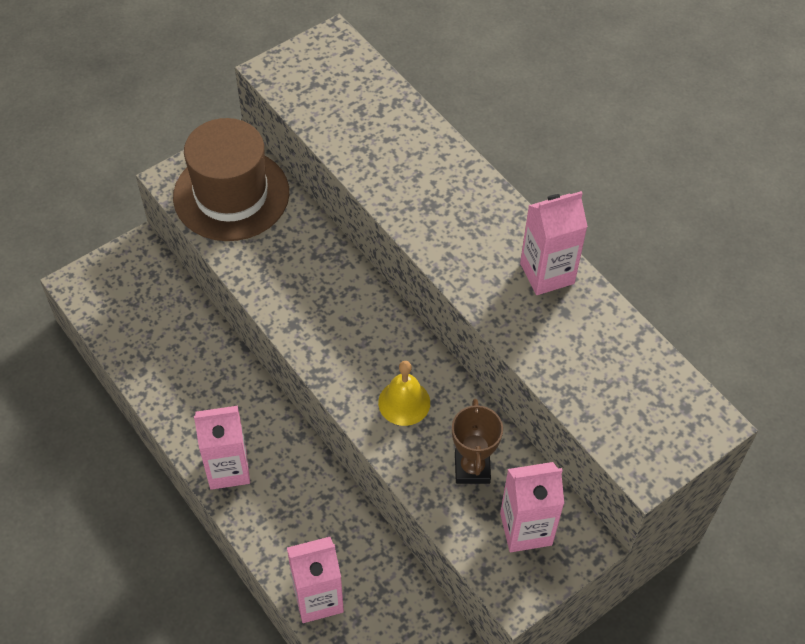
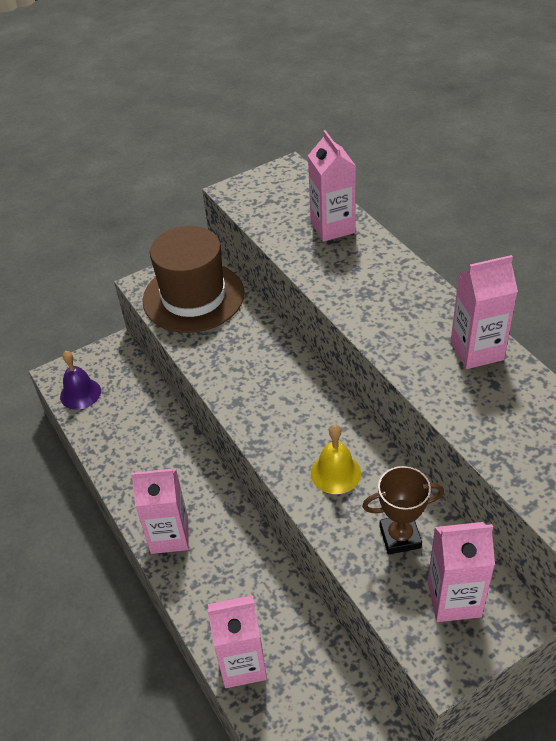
camera: 10 degrees right, 10 degrees down
(106, 306) = (80, 393): none -> purple bell
(388, 120) = (332, 227): none -> pink carton
(472, 468) = (400, 537): brown trophy -> brown trophy turned 75 degrees clockwise

